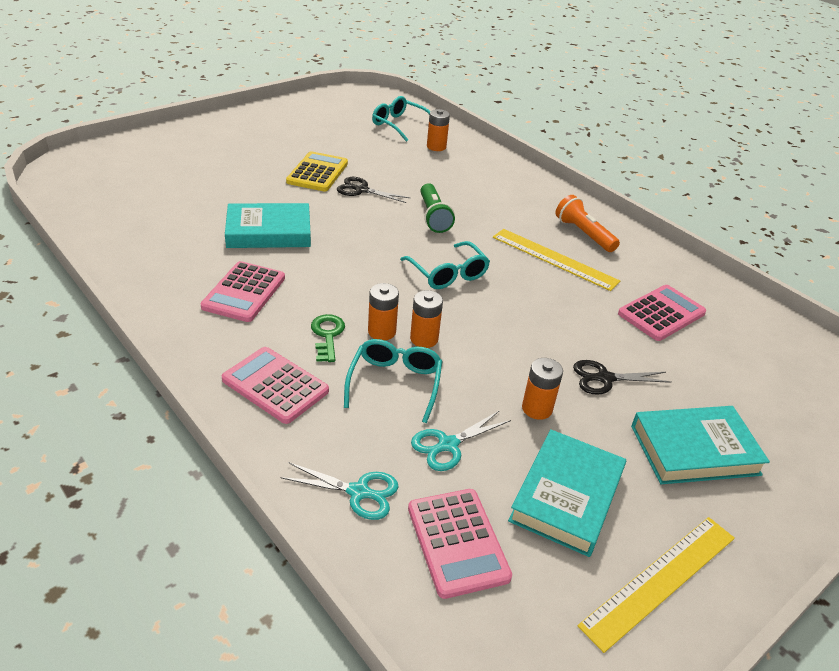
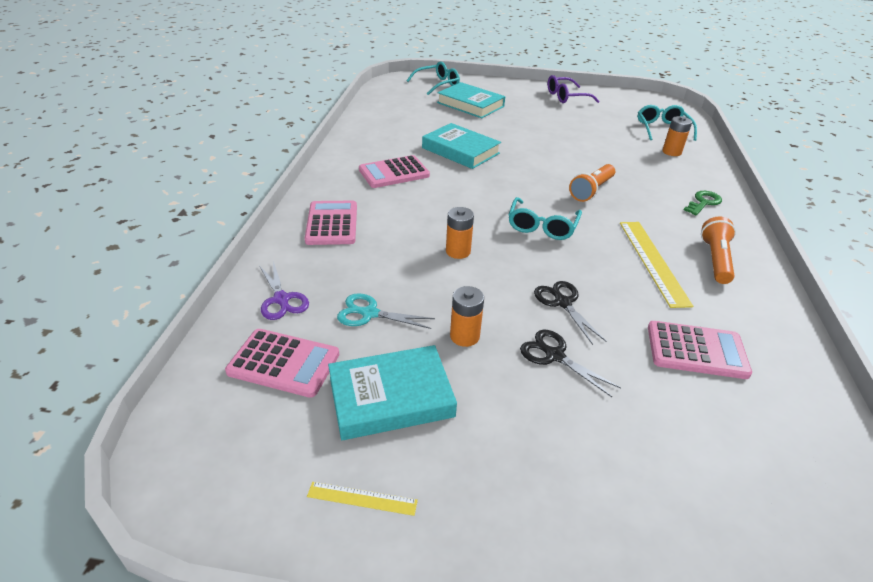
camera: 50 degrees right, 0 degrees up
(274, 121) = (566, 97): none -> purple glasses
(317, 173) = (547, 133): yellow calculator -> none
(327, 335) = (402, 217): green key -> green key (703, 202)
(359, 492) = (282, 300): turquoise scissors -> purple scissors
(361, 190) = (562, 154): black scissors -> black scissors (562, 302)
(382, 331) = (437, 233): orange battery -> none
(395, 383) = (397, 262): turquoise glasses -> turquoise glasses (437, 84)
(433, 217) = (591, 190): green flashlight -> orange flashlight
(457, 542) = (284, 363): pink calculator -> pink calculator turned 105 degrees counterclockwise
(660, 580) = (362, 498): yellow ruler -> yellow ruler, size x0.50
(694, 450) = (548, 453): turquoise book -> turquoise book (470, 104)

